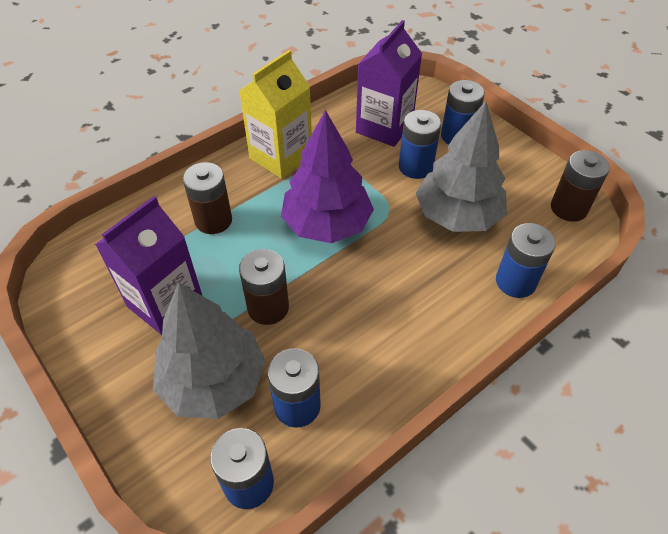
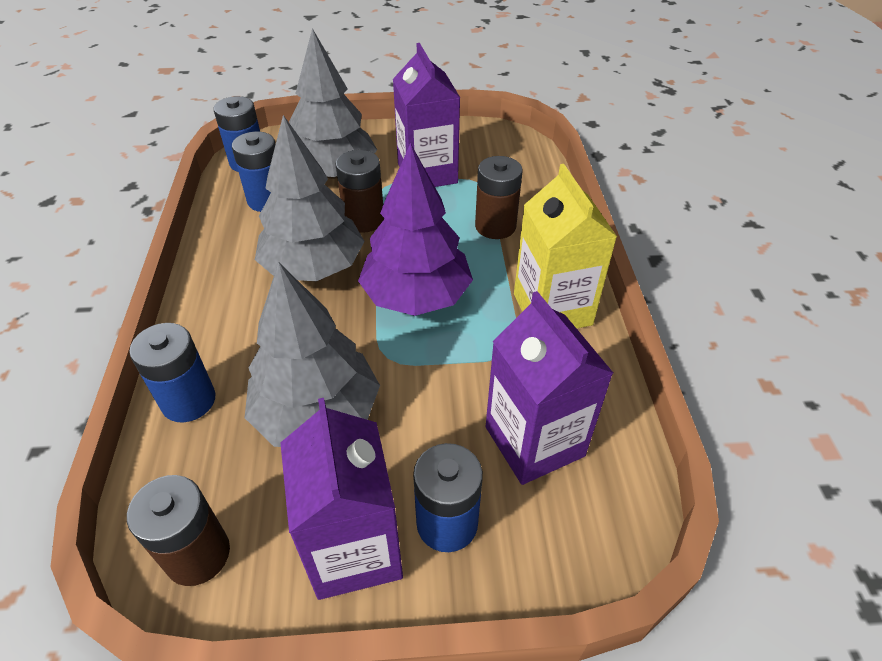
camera: 125 degrees right, 5 degrees down
(350, 302) = (313, 267): none -> grey tree
(415, 167) = (429, 426): blue battery -> none
(502, 158) = (354, 549): none -> purple carton

